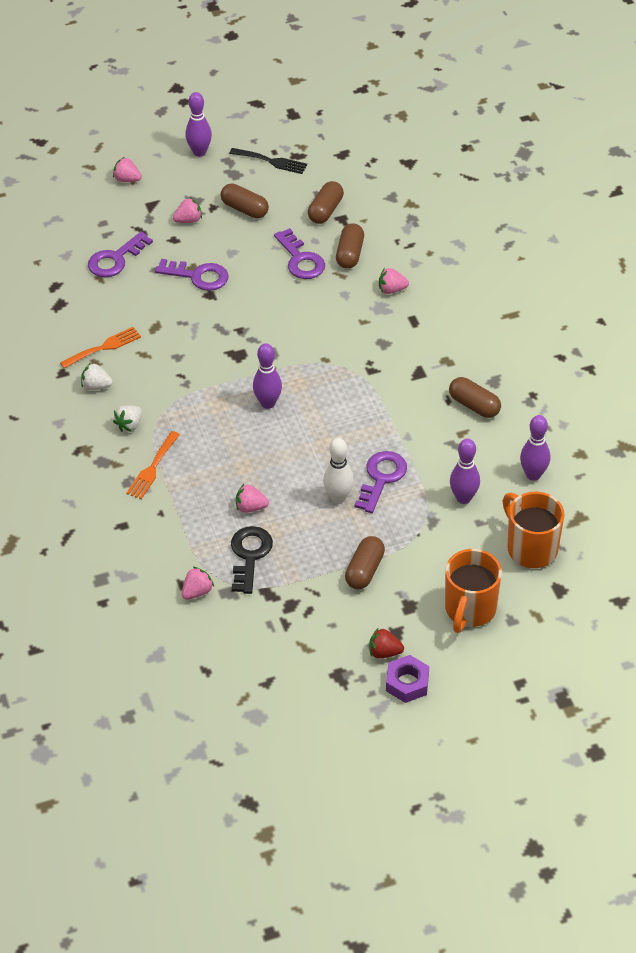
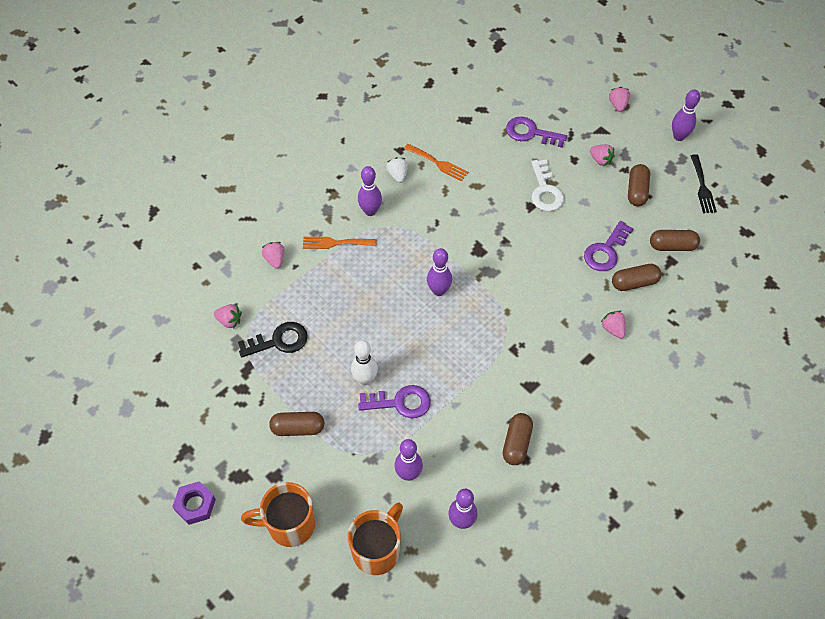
camera: 65 degrees right, 10 degrees up
(129, 425) = (370, 211): white strawberry -> purple bowling pin
(198, 276) = (545, 191): purple key -> white key
(250, 507) = (327, 322): pink strawberry -> pink strawberry (275, 259)
(384, 652) = (220, 475): red strawberry -> none

